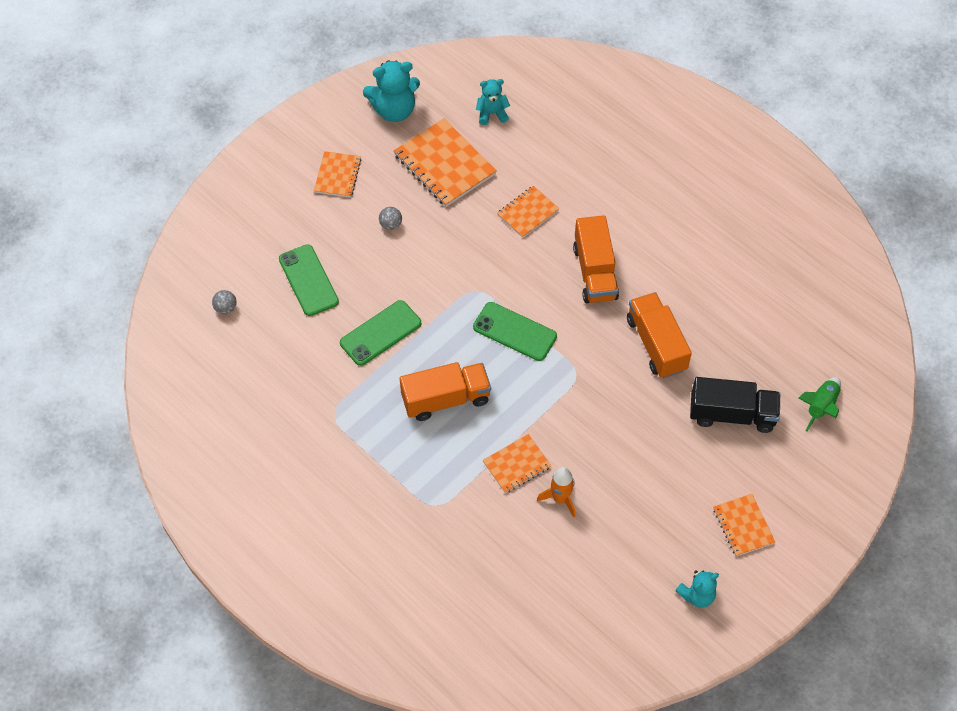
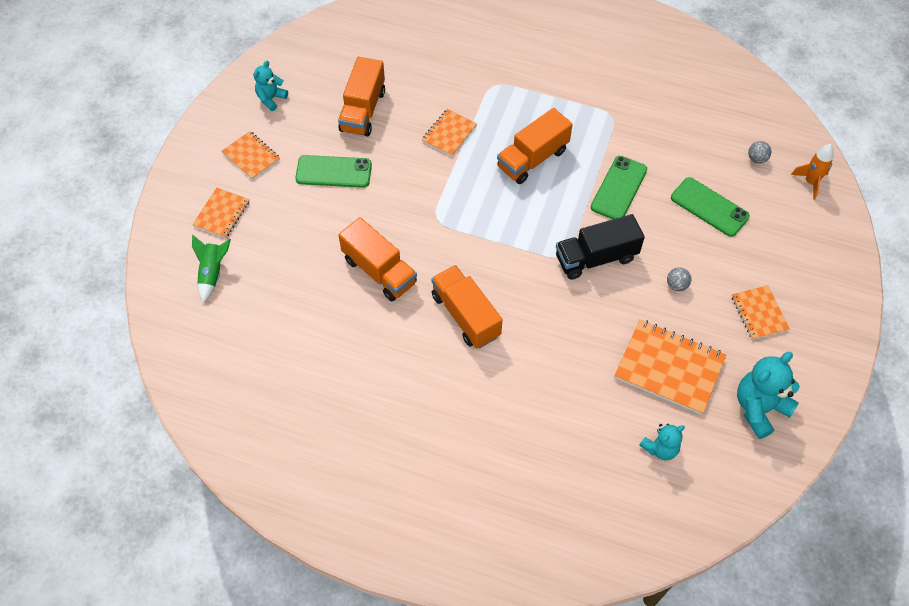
camera: 155 degrees right, 0 degrees up
(514, 332) = (508, 233): green phone -> green phone (333, 172)
(528, 213) = (559, 350): orange notebook -> orange notebook (221, 214)
(560, 499) = (403, 123): orange rocket -> orange rocket (810, 182)
(597, 534) = (363, 110): none -> orange truck
(732, 414) = (289, 237): black truck -> black truck (596, 258)

